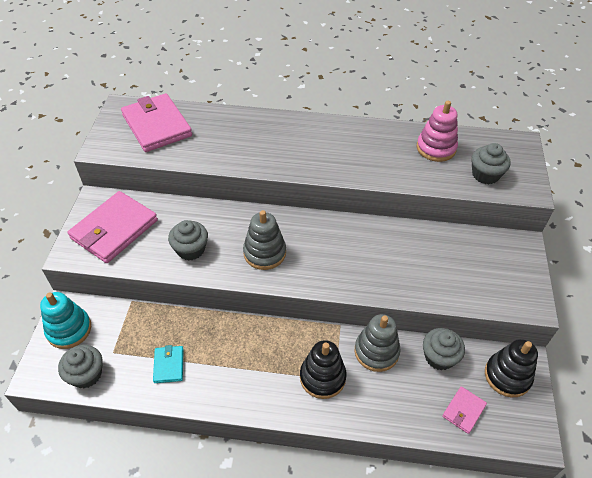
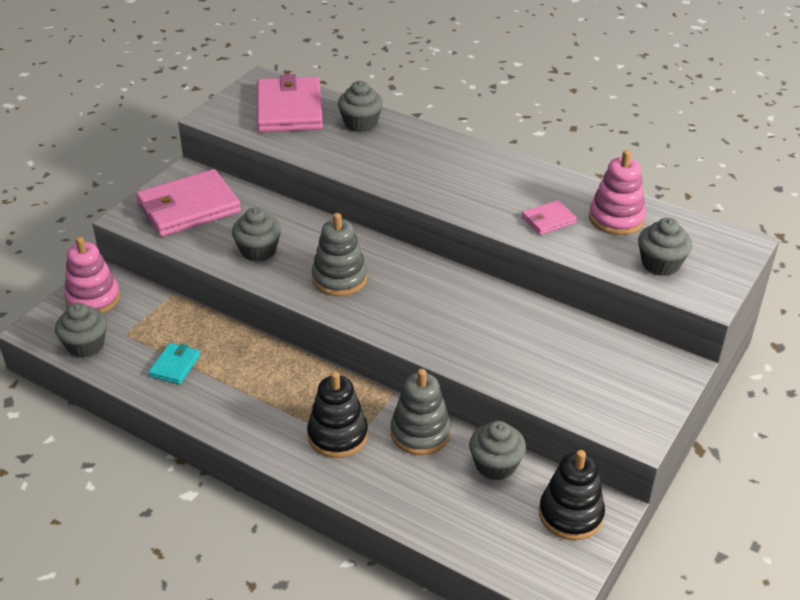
camera: 25 degrees right, 10 degrees down
(69, 329) = (93, 299): turquoise stacking toy -> pink stacking toy
(217, 122) = (360, 123): none -> grey cupcake
(463, 411) = (486, 528): pink wallet -> pink wallet (548, 220)

